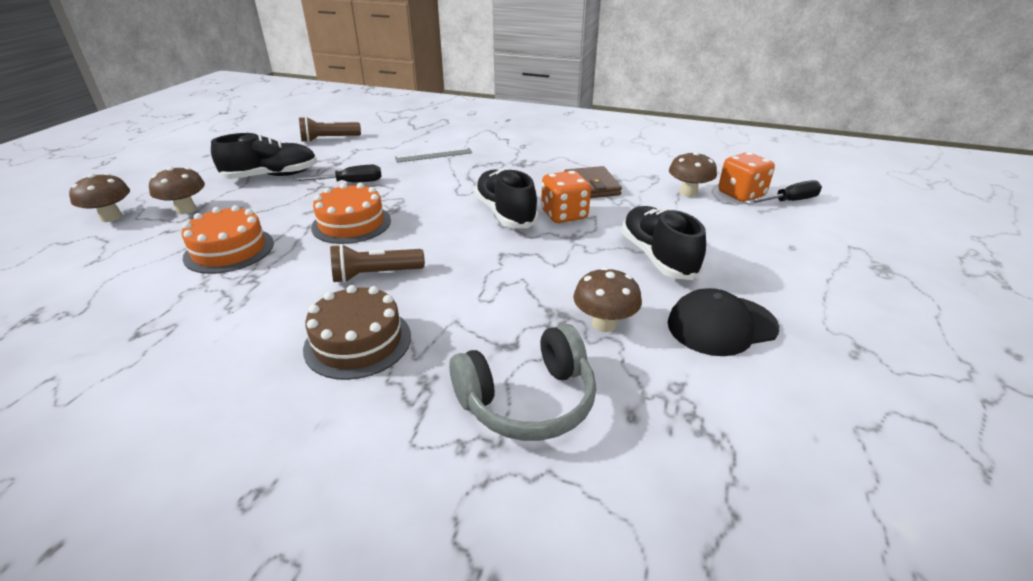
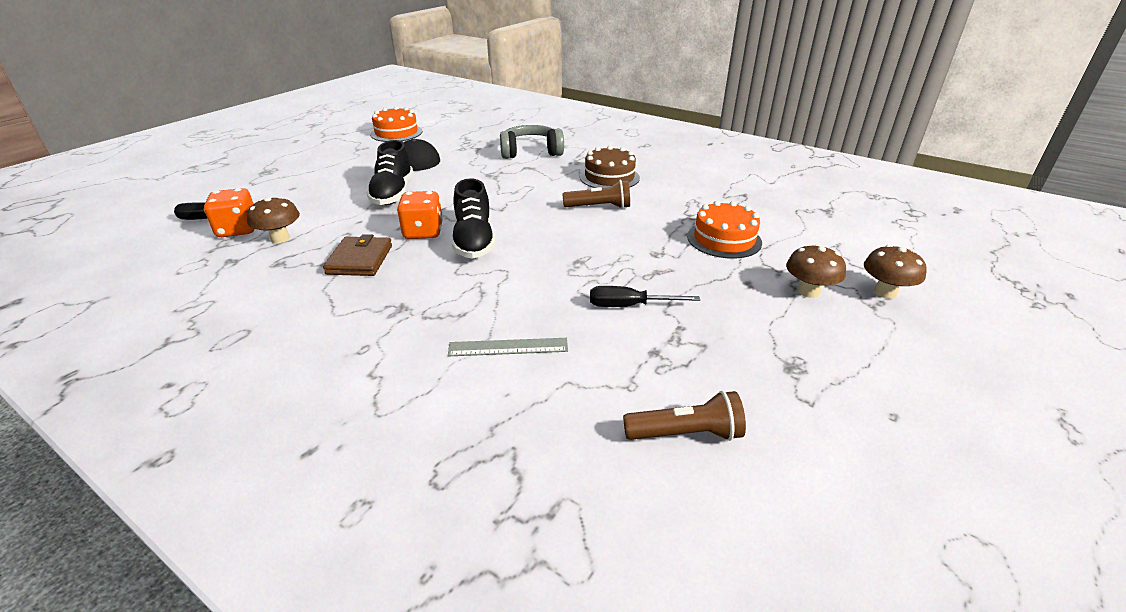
camera: 165 degrees left, 0 degrees up
(271, 176) = (741, 336): black shoe -> none
(351, 224) = (621, 250): orange cake -> orange cake (396, 133)
(604, 324) = (470, 169): brown mushroom -> none

